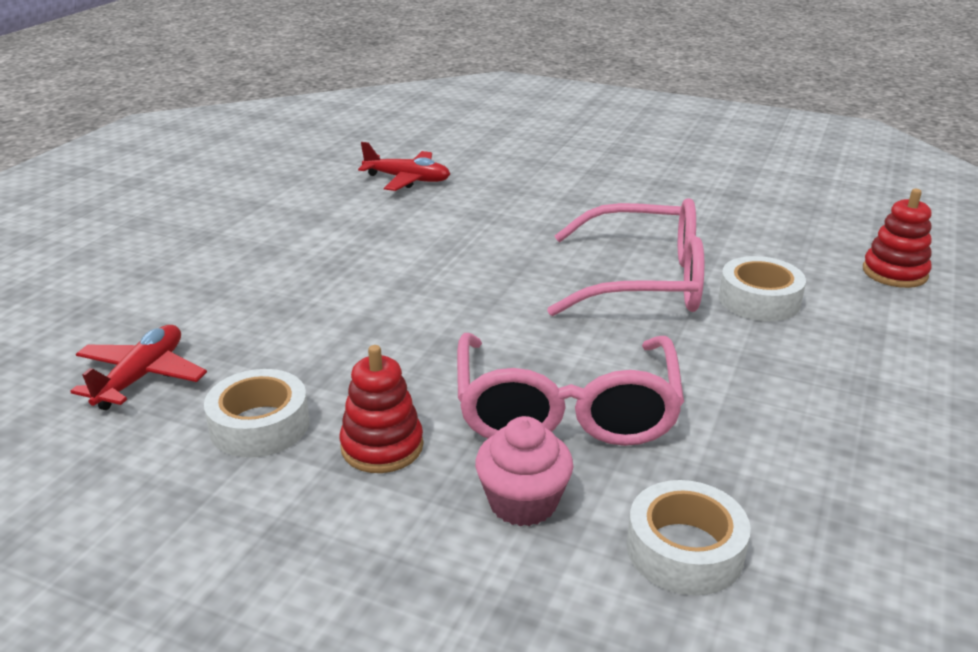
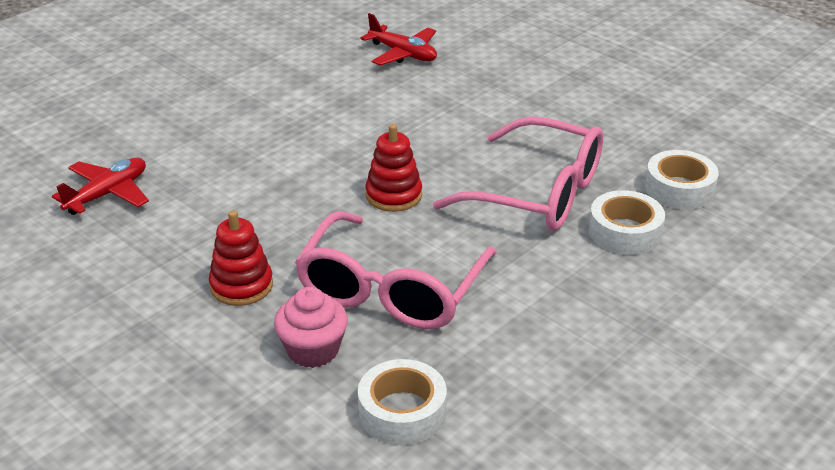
camera: 20 degrees right, 5 degrees up
(260, 425) = (168, 250): white tape -> white tape (679, 189)
(894, 273) = (775, 232): red stacking toy -> red stacking toy (393, 195)

